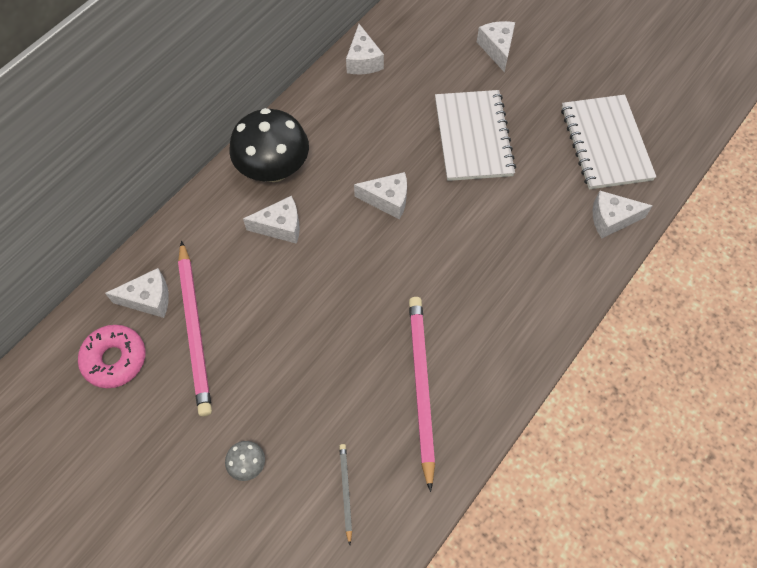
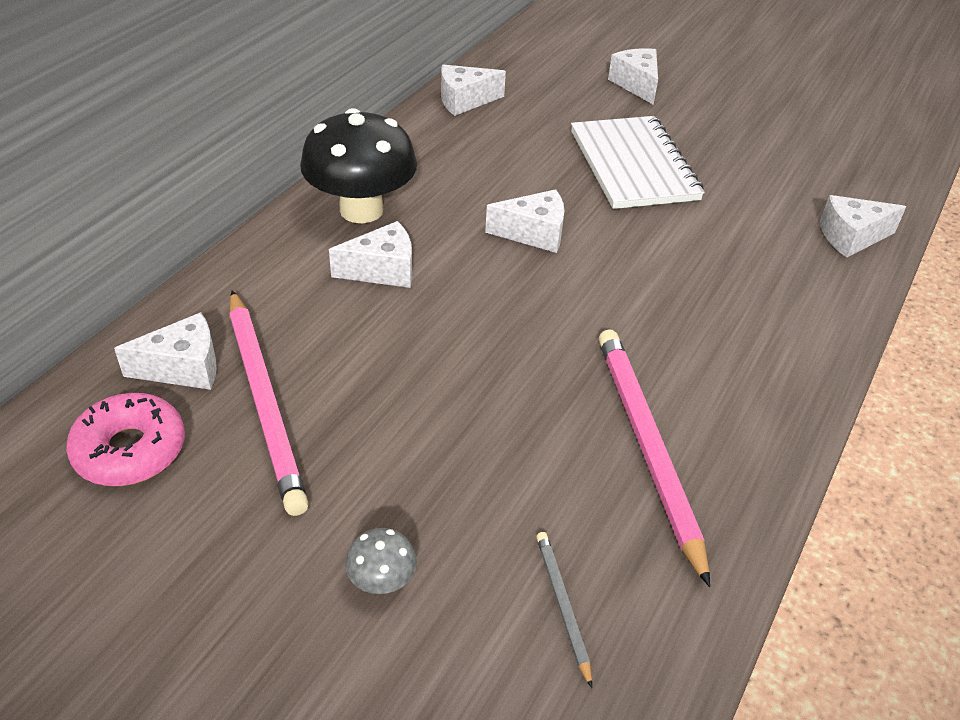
camera: 10 degrees left, 20 degrees down
(363, 61) = (464, 101): white cheese -> white cheese turned 90 degrees clockwise
(605, 143) = (810, 164): white notebook -> none

